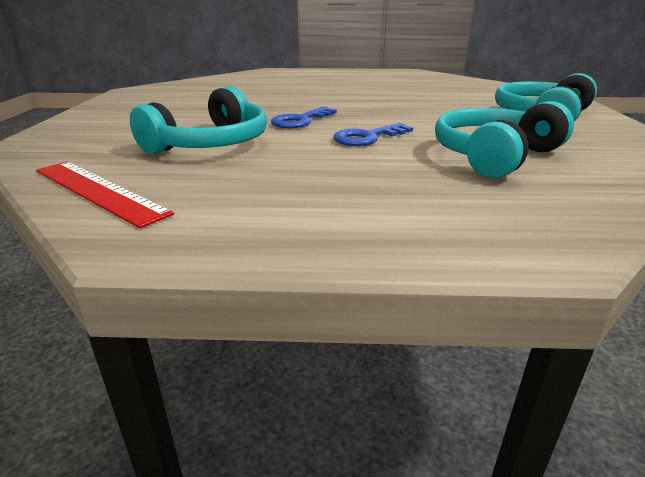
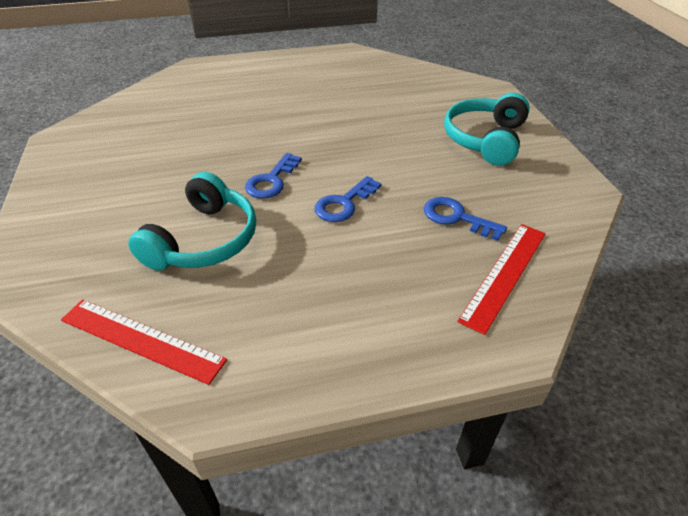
camera: 15 degrees left, 15 degrees up
(495, 156) = (456, 218): turquoise headphones -> blue key
(549, 197) = (504, 274): none -> red ruler

